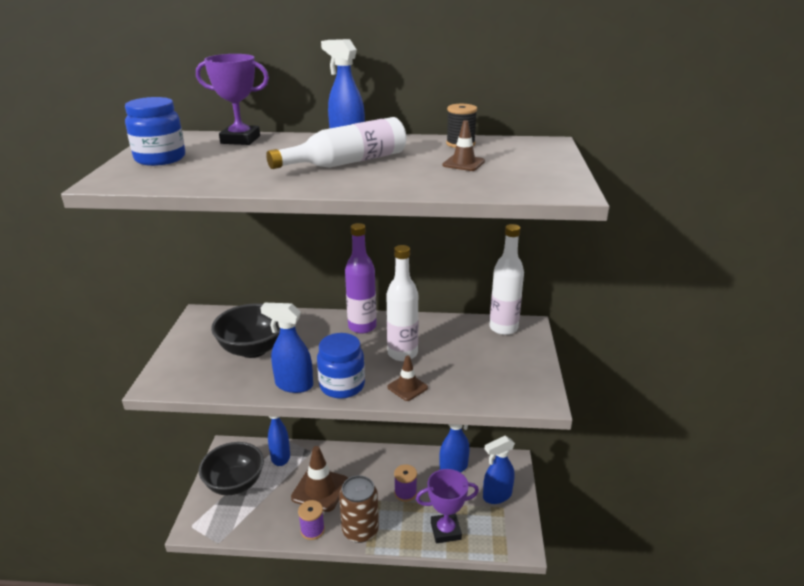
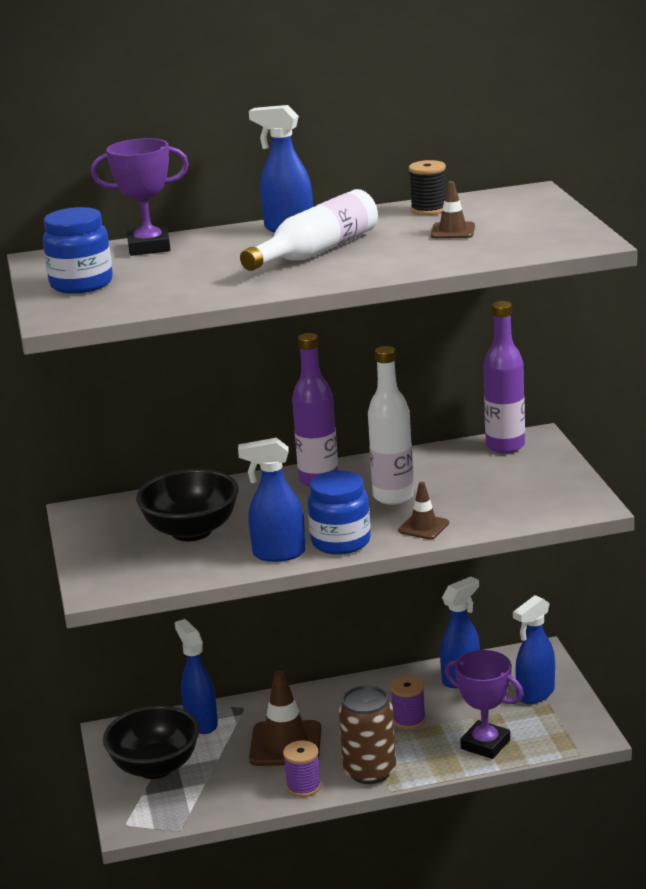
camera: 15 degrees left, 5 degrees down
(445, 531) = (485, 744): purple trophy -> purple trophy turned 60 degrees clockwise
(503, 328) = (505, 446): white bottle -> purple bottle

